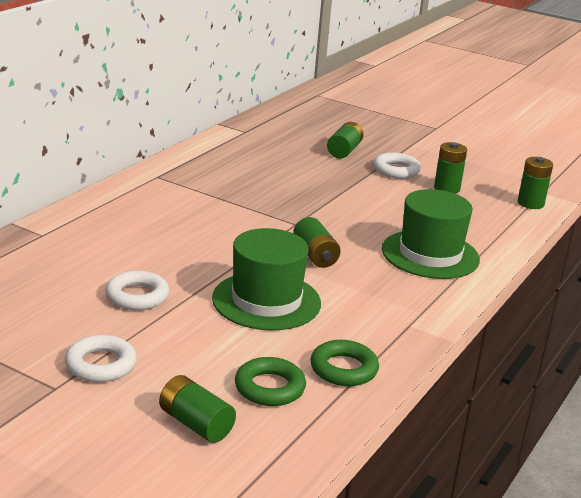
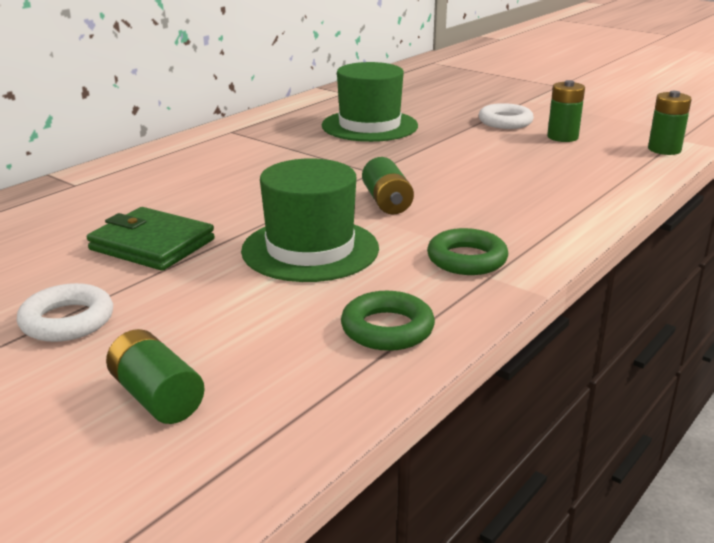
camera: 10 degrees right, 0 degrees up
(137, 296) = (152, 244): white ring -> green wallet
(269, 388) = (278, 351): green ring -> green ring (466, 259)
(344, 151) = (449, 106): green battery -> none
(430, 254) = (531, 200): green hat -> green hat (369, 126)

